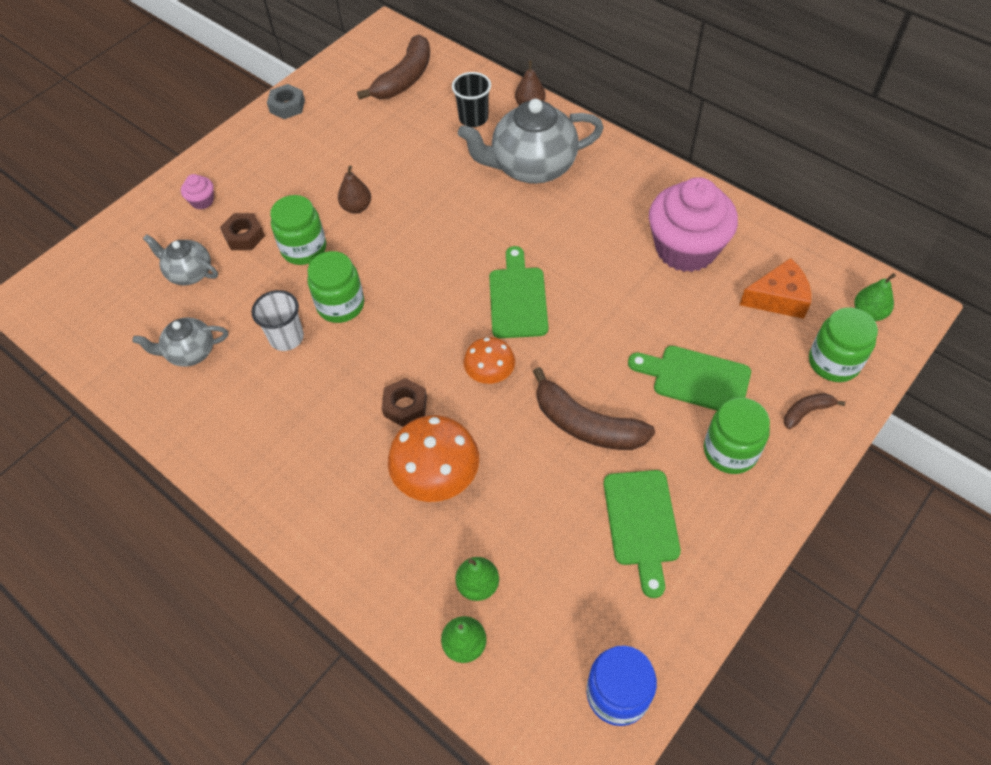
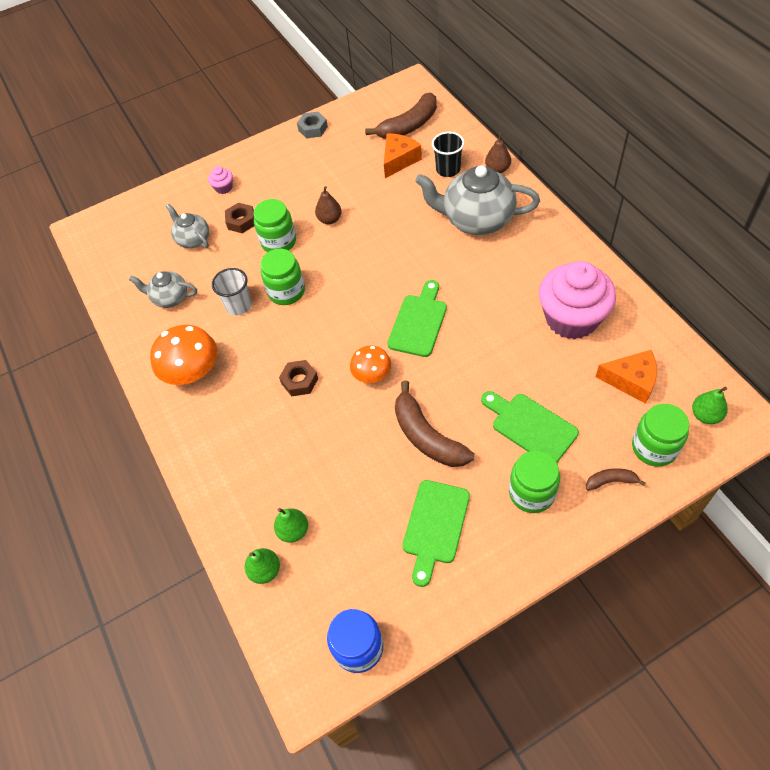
camera: 25 degrees right, 0 degrees up
(410, 120) = (399, 160): none -> orange cheese
(436, 476) = (299, 441): orange mushroom -> orange mushroom (192, 371)

